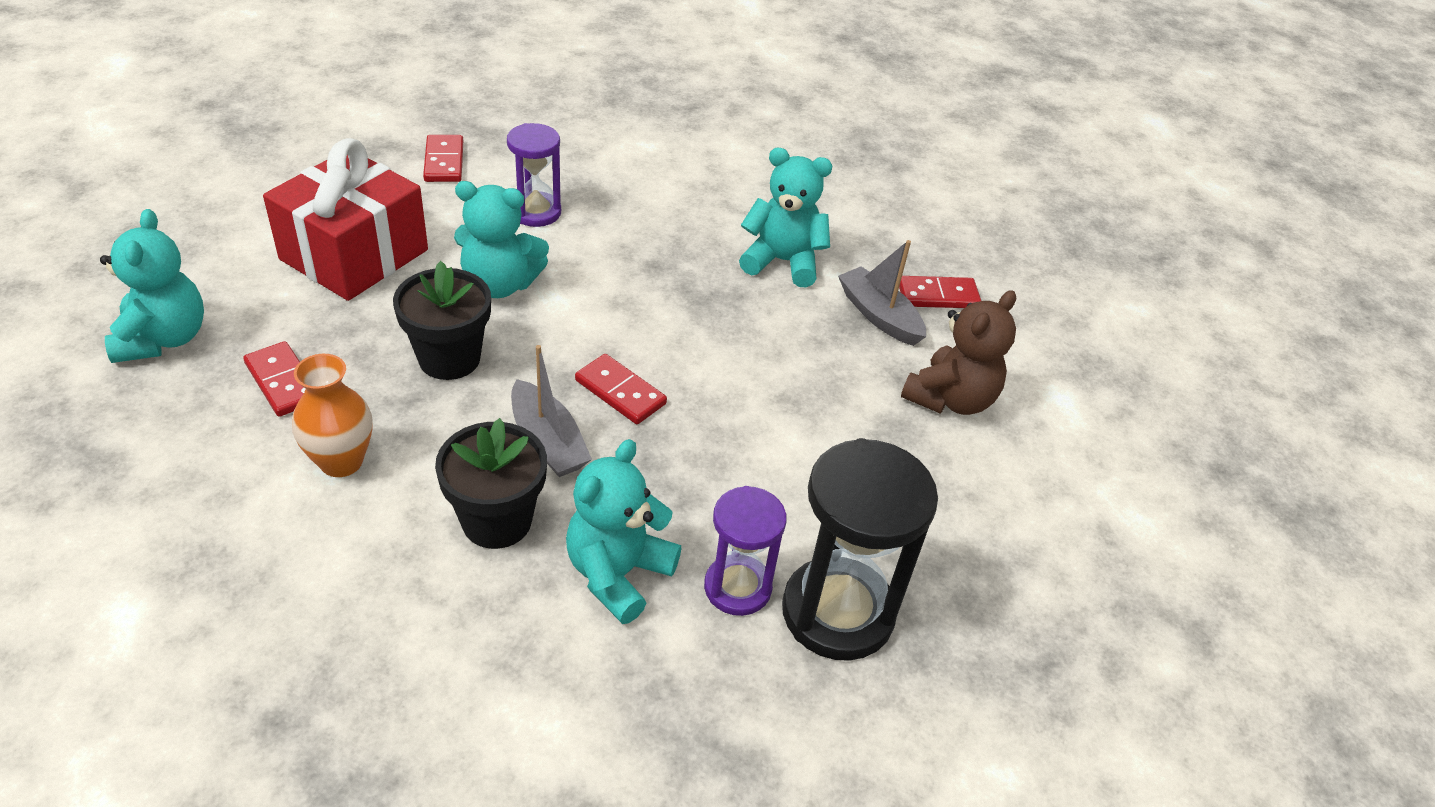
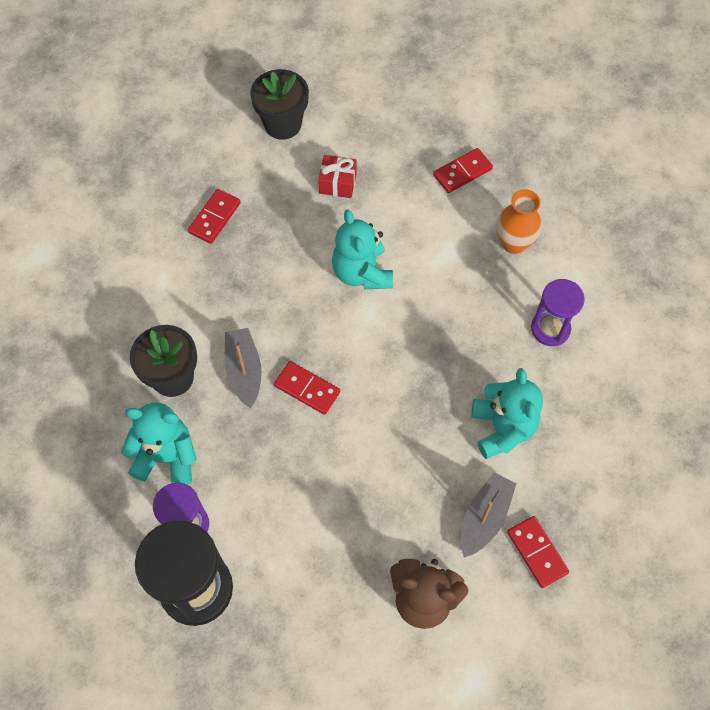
camera: 70 degrees right, 20 degrees up
(163, 338) = (214, 145): turquoise teddy bear -> none
(341, 461) = (174, 280): orange vase -> orange vase (513, 243)
(354, 254) = (337, 183): red gift -> red gift, size x0.45
(449, 358) = (280, 284): black flower pot -> black flower pot (282, 124)
(536, 212) = (447, 252): purple hourglass -> purple hourglass (550, 329)
(548, 441) = (244, 371): grey boat -> grey boat turned 135 degrees clockwise
(620, 392) = (307, 389): red domino -> red domino turned 75 degrees counterclockwise

